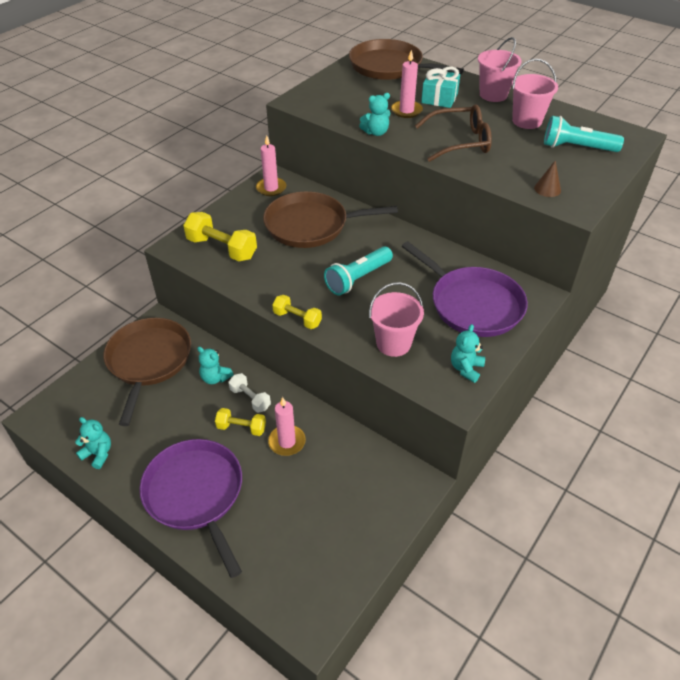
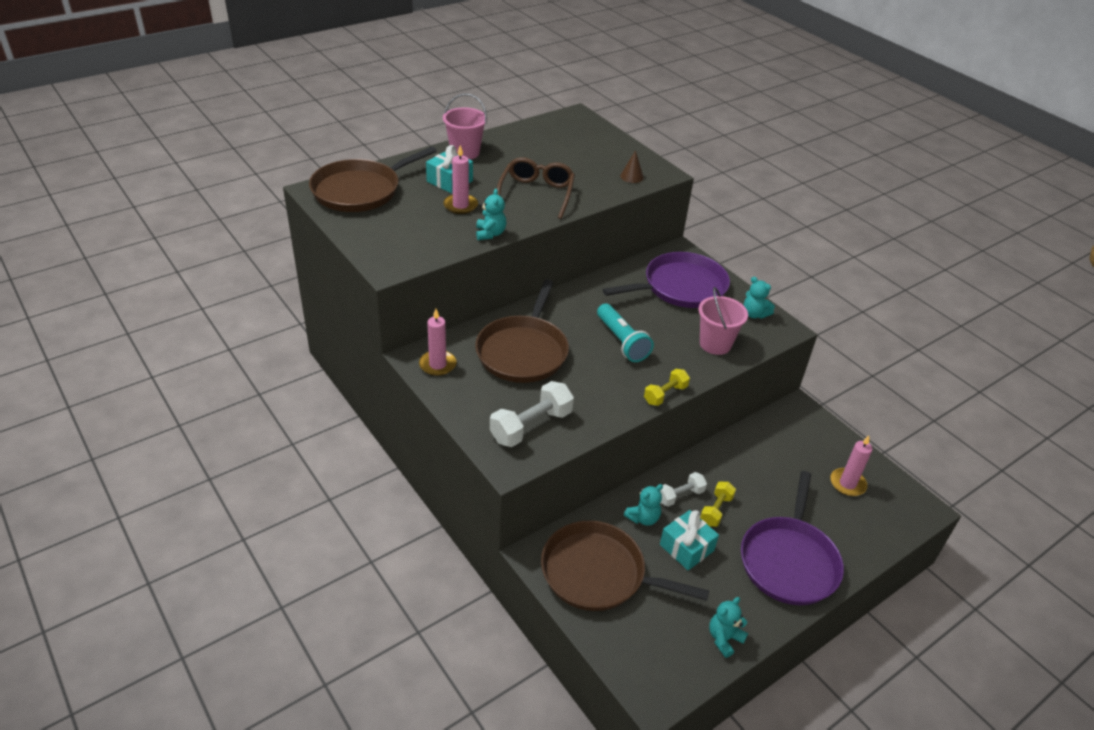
camera: 75 degrees left, 5 degrees down
(190, 413) = (686, 547): none -> turquoise gift
(196, 494) = (789, 561): purple pan -> purple pan turned 60 degrees counterclockwise
(222, 248) = (531, 426): yellow dumbbell -> white dumbbell
(287, 442) = (740, 480): pink candle -> pink candle (847, 484)
(527, 121) = (523, 152): pink bucket -> none
(576, 147) = (579, 144): turquoise flashlight -> none

